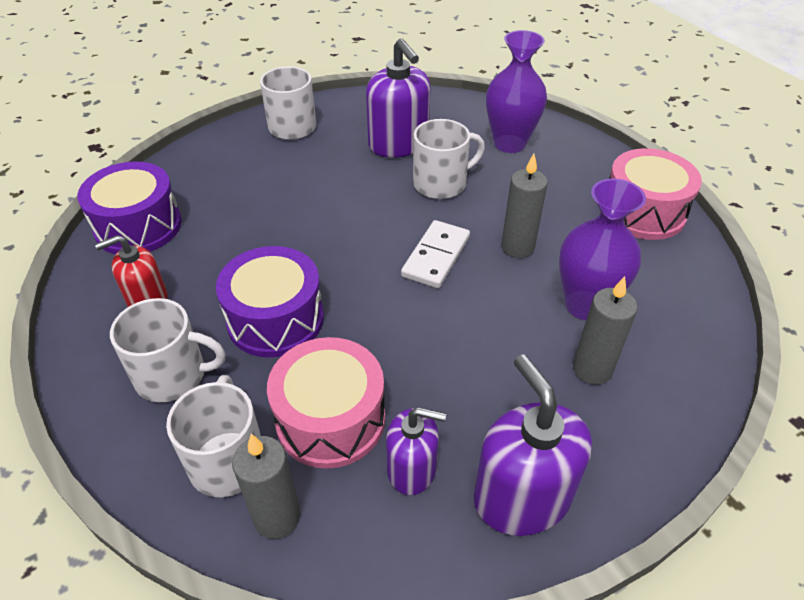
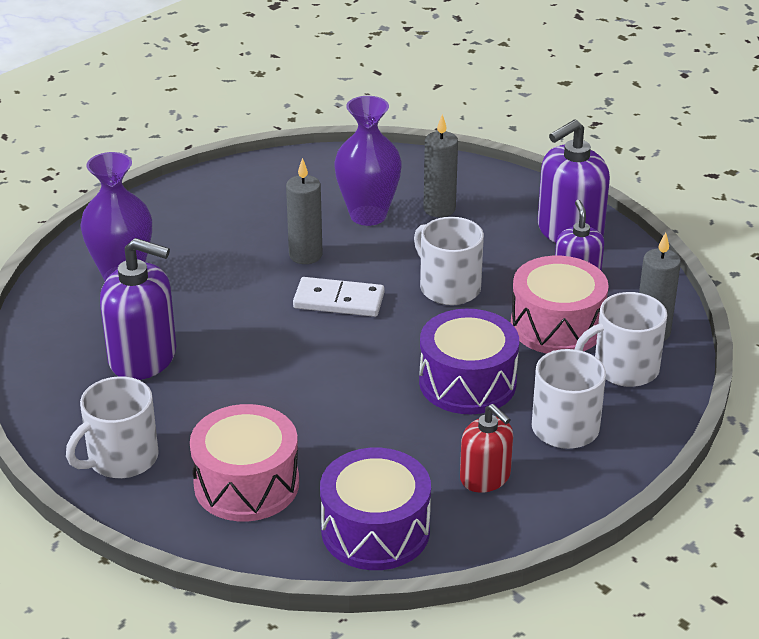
camera: 105 degrees left, 10 degrees down
(398, 144) = (143, 357): purple soap dispenser -> purple soap dispenser turned 60 degrees clockwise
(441, 183) = (216, 314): white mug -> white mug (448, 287)
(643, 212) = (225, 190): pink drum -> pink drum (246, 484)

